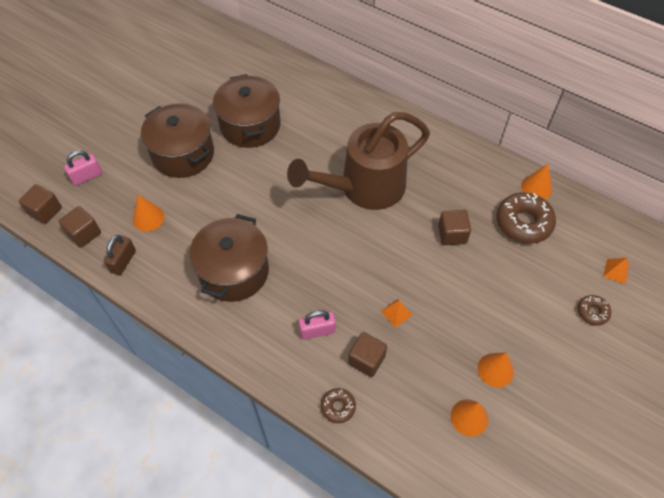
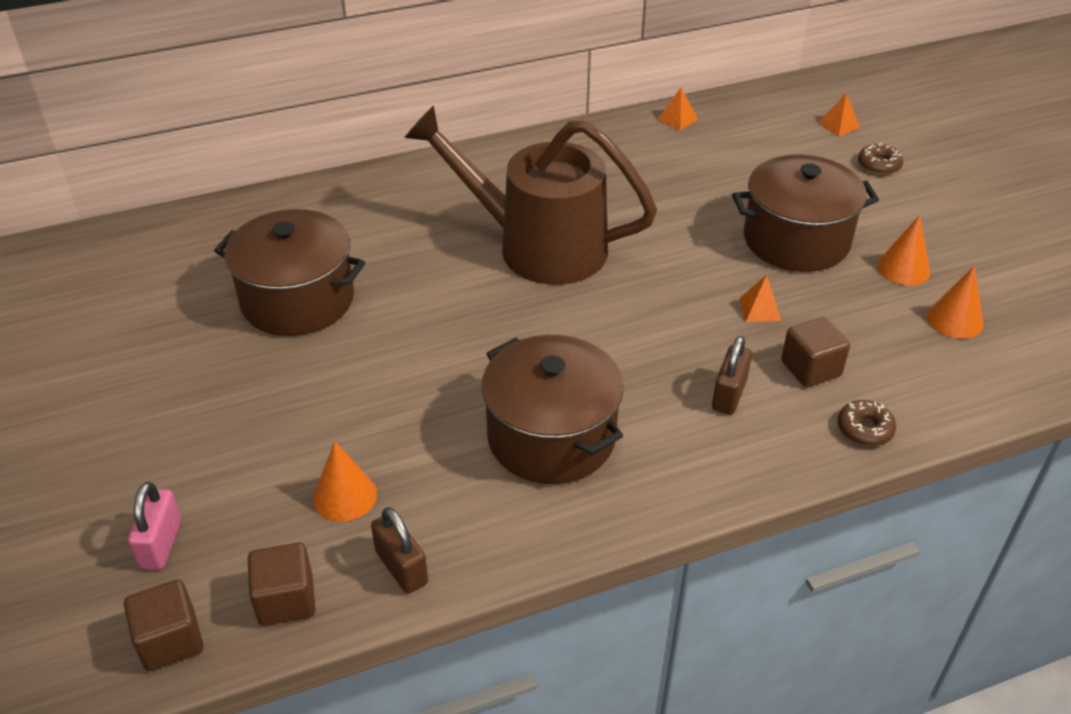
camera: 55 degrees left, 15 degrees down
(183, 154) = (263, 397): brown pot -> brown pot (796, 240)
(317, 331) = (729, 394): pink padlock -> brown padlock
(363, 188) = (536, 246): brown watering can -> brown watering can turned 105 degrees clockwise
(452, 234) = (683, 209): brown cube -> none
(523, 223) = (717, 151): brown donut -> none
(536, 188) = (677, 119): orange cone -> orange pyramid

